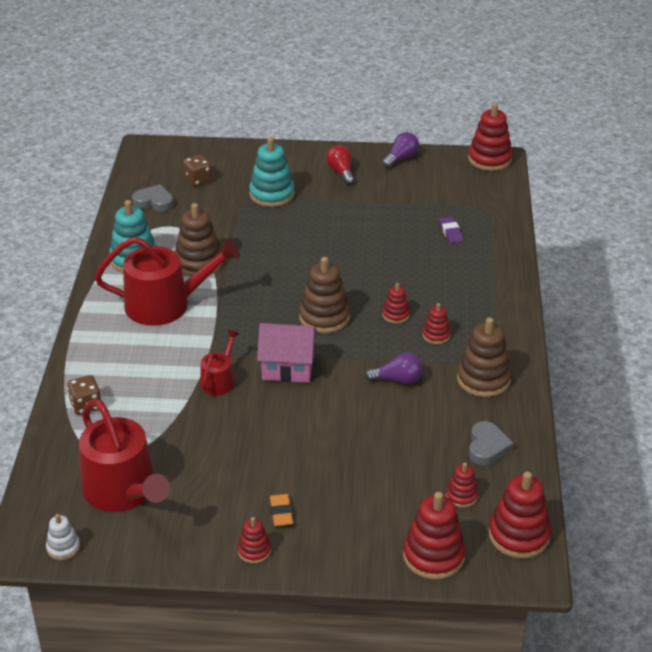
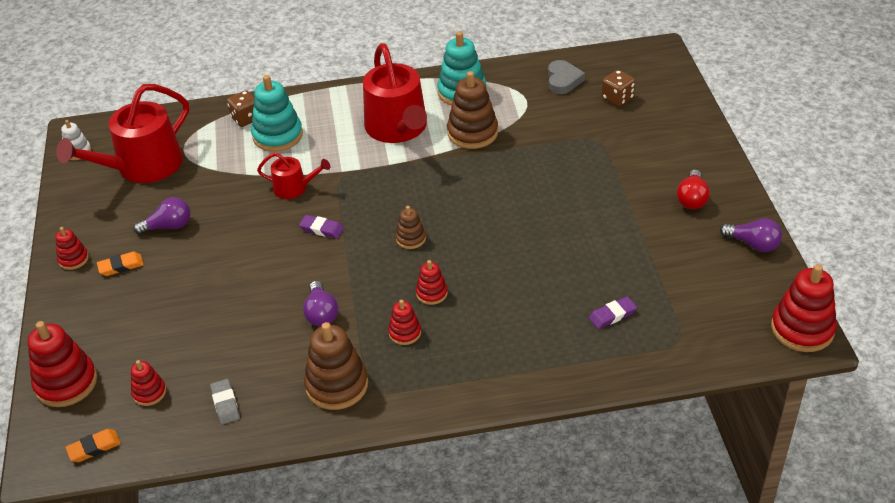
camera: 80 degrees right, 5 degrees up
(235, 473) = (168, 226): none -> purple light bulb
(272, 194) = (617, 155): turquoise stacking toy -> turquoise stacking toy (278, 136)
(287, 368) = (322, 229): pink house -> purple eraser
(324, 317) = (411, 238): brown stacking toy -> brown stacking toy, size x0.54
(341, 172) = (692, 199): red light bulb -> red light bulb turned 135 degrees clockwise
(487, 447) = (225, 404): grey heart -> grey eraser
(519, 535) = (94, 448): red stacking toy -> orange eraser

